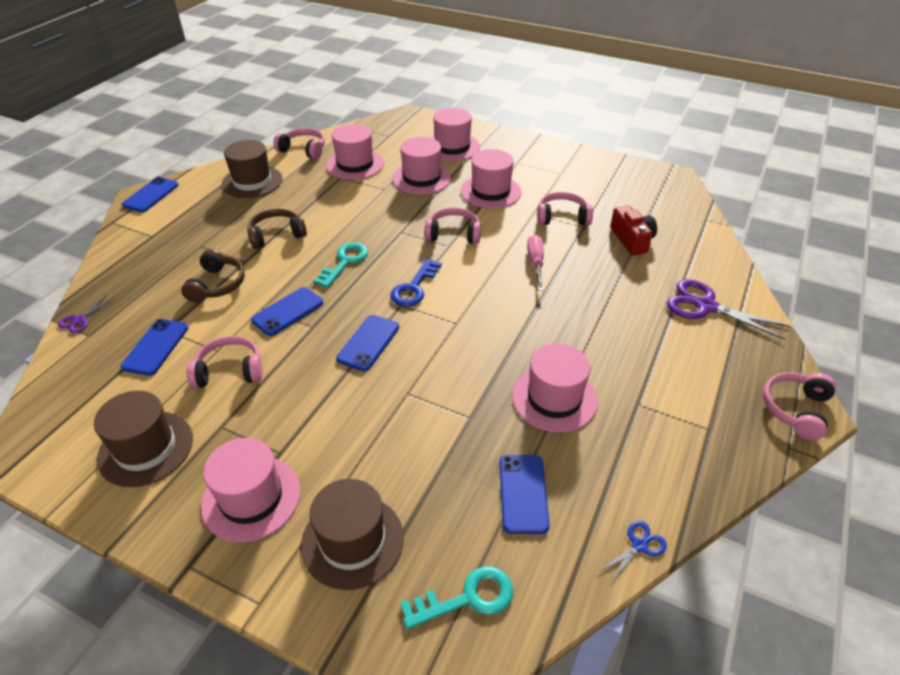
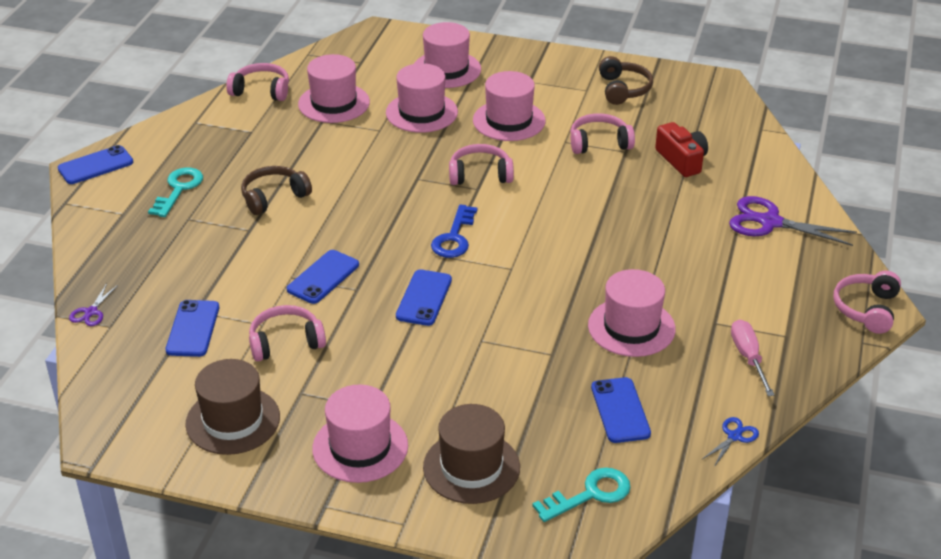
camera: 10 degrees left, 5 degrees down
(151, 195) = (95, 165): blue phone -> blue phone turned 45 degrees clockwise
(217, 285) = (229, 259): brown headphones -> brown headphones (623, 89)
(252, 182) = (215, 137): brown hat -> none
(345, 262) = (366, 218): turquoise key -> turquoise key (178, 189)
(535, 263) = (581, 197): pink screwdriver -> pink screwdriver (748, 357)

